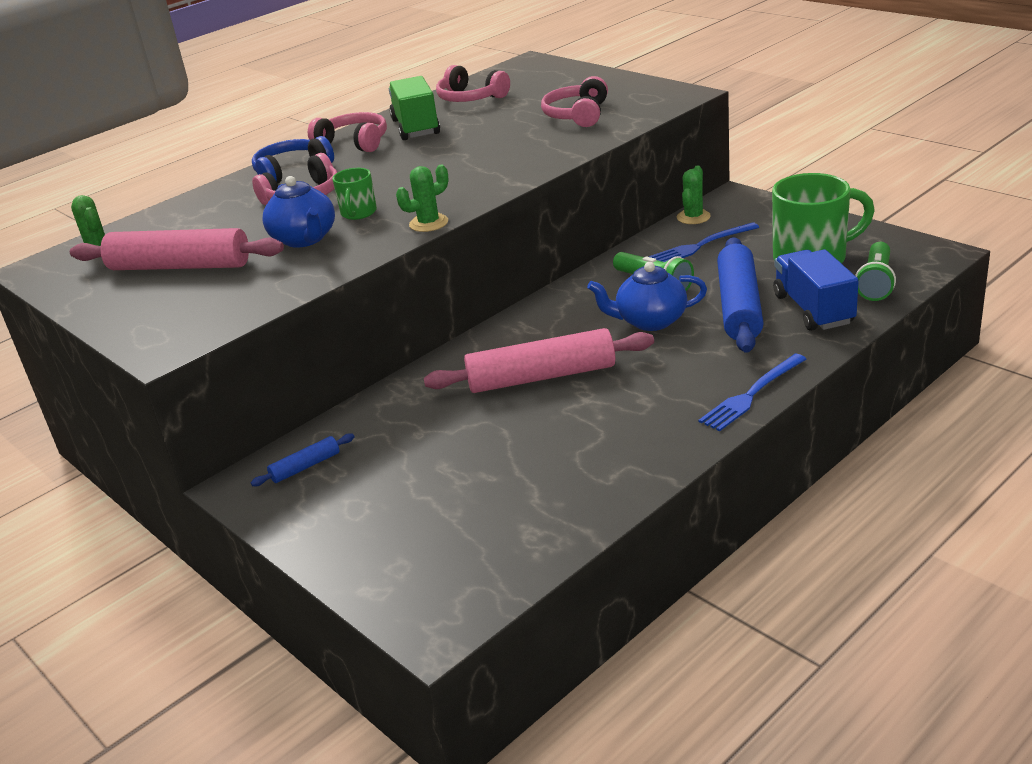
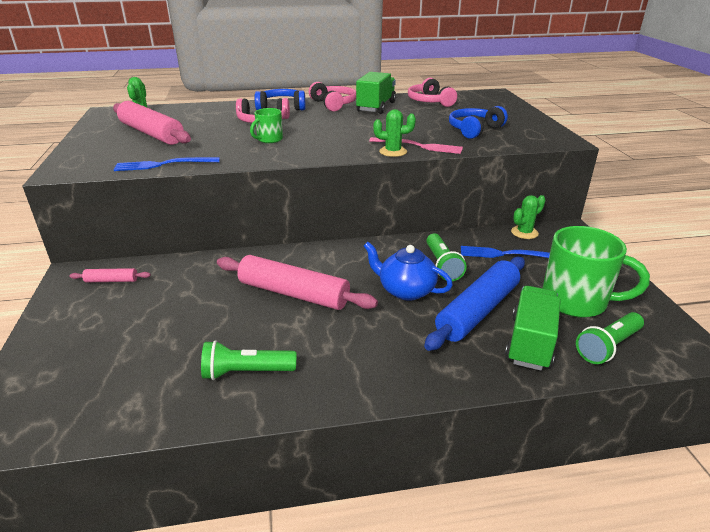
camera: 30 degrees right, 0 degrees up
(305, 239) = (222, 142): blue teapot -> none
(305, 467) = (111, 280): blue rolling pin -> pink rolling pin
(428, 223) = (290, 159): green cactus -> green cactus (393, 152)
(548, 155) = (419, 146): none -> pink fork
(577, 115) = (474, 130): pink headphones -> blue headphones
(600, 456) = (246, 372): none -> green flashlight
(751, 394) = (400, 387): blue fork -> blue fork (163, 164)
(813, 309) = (530, 342): blue truck -> green truck

